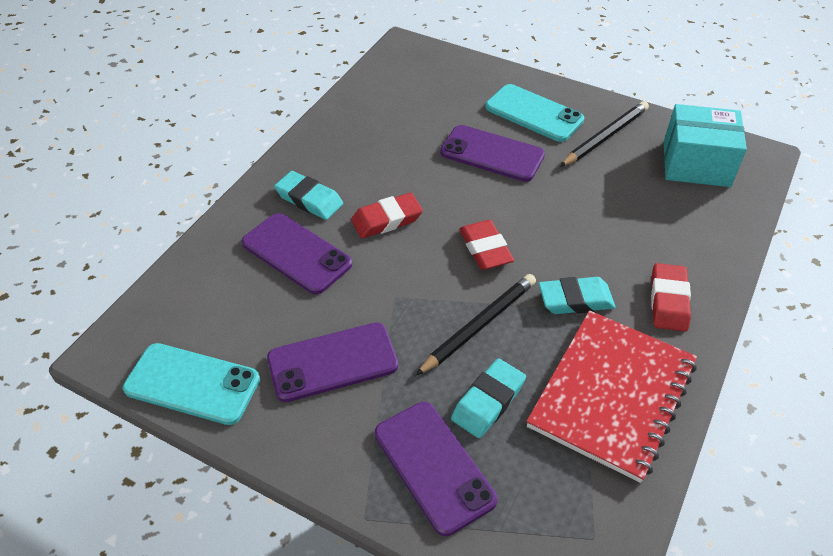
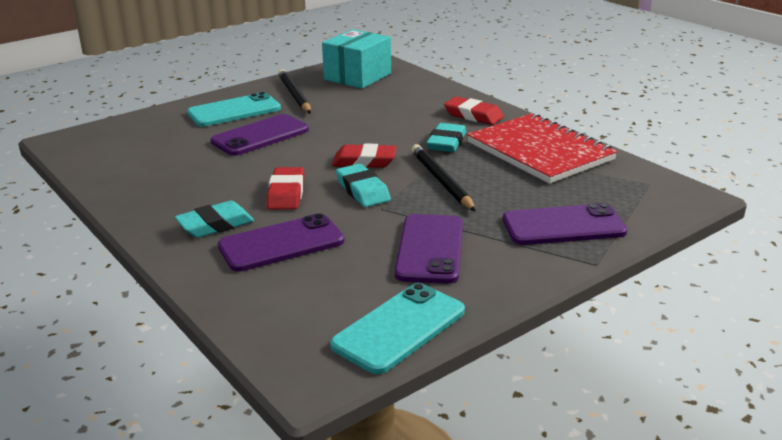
camera: 65 degrees left, 20 degrees down
(488, 401) = (517, 193): turquoise eraser -> turquoise eraser (362, 190)

